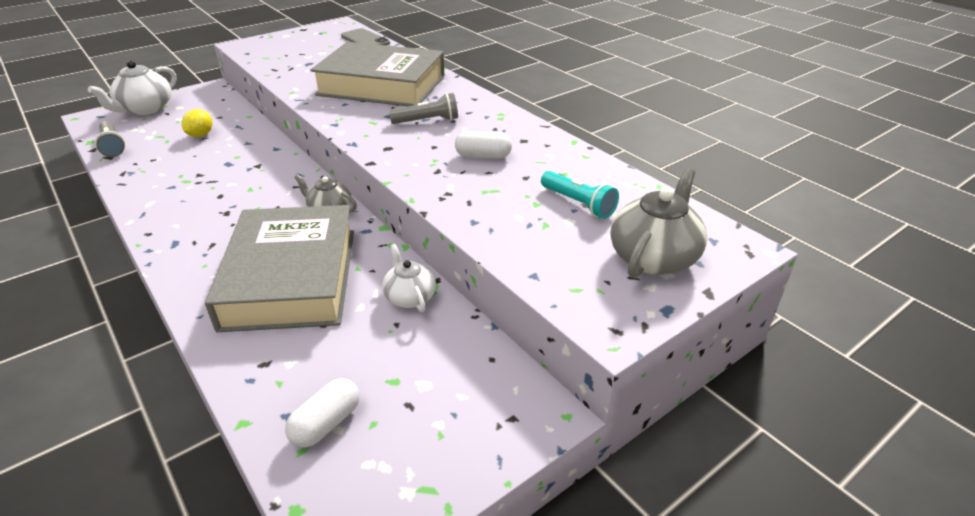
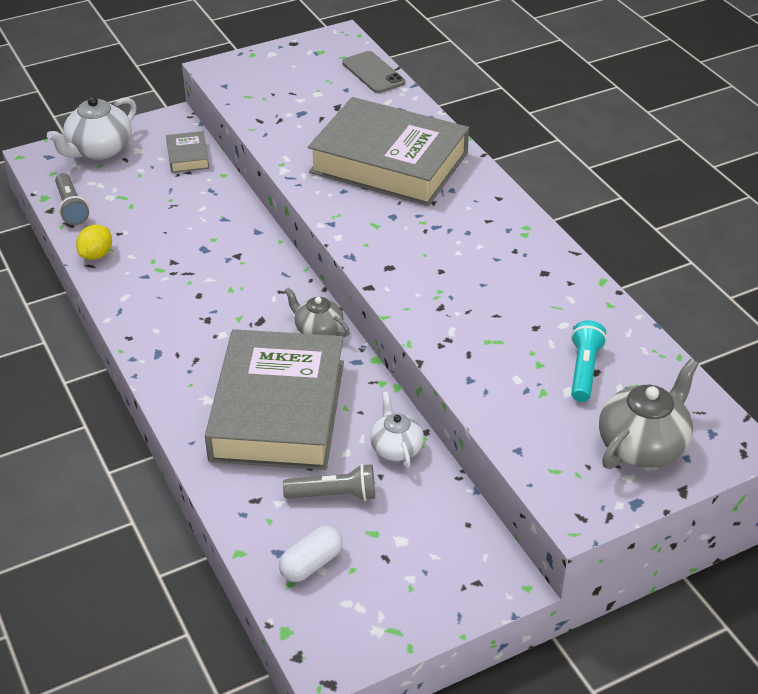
camera: 10 degrees right, 5 degrees up
(201, 135) = (169, 200): yellow lemon -> yellow lemon (96, 255)
(220, 108) = (188, 156): none -> grey book
(427, 121) = (438, 230): grey flashlight -> grey flashlight (334, 495)
(483, 156) = (494, 292): white capsule -> none
(578, 204) = (584, 370): turquoise flashlight -> turquoise flashlight turned 135 degrees counterclockwise

